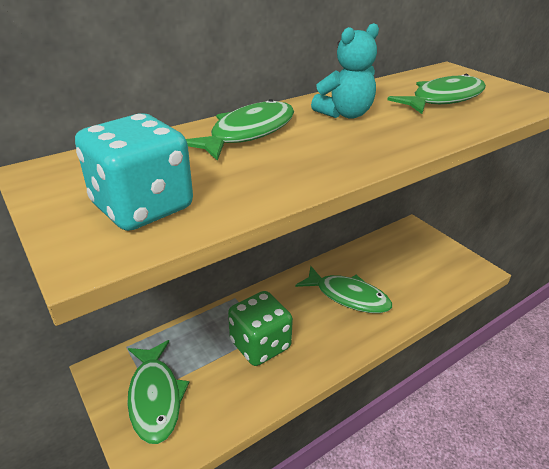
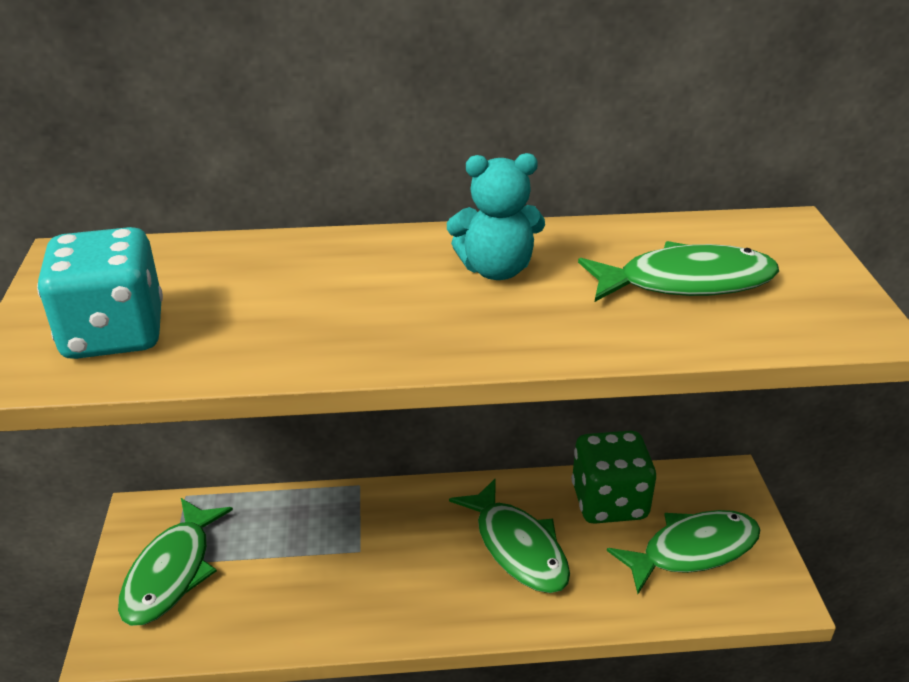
camera: 30 degrees right, 0 degrees up
(248, 133) = (334, 265): green fish -> green fish (692, 550)
(260, 345) = (340, 563): green dice -> green dice (609, 502)

